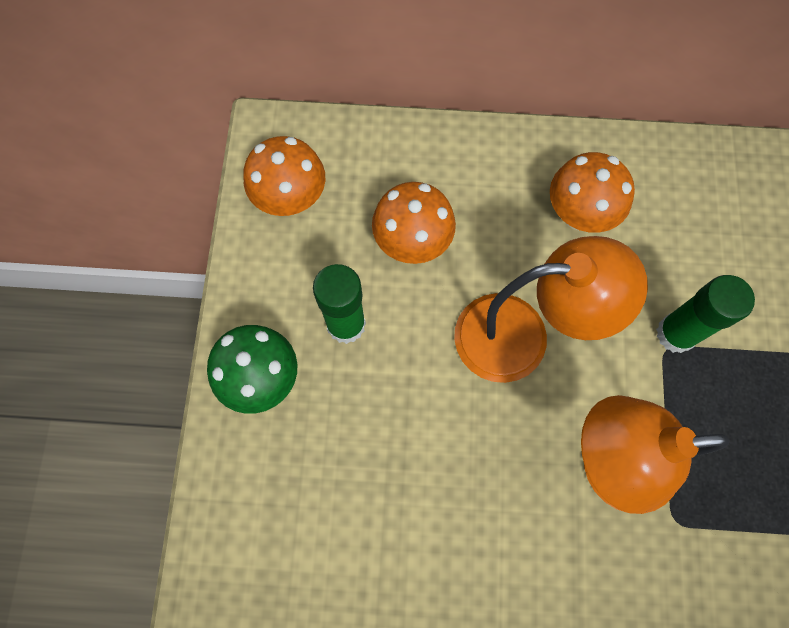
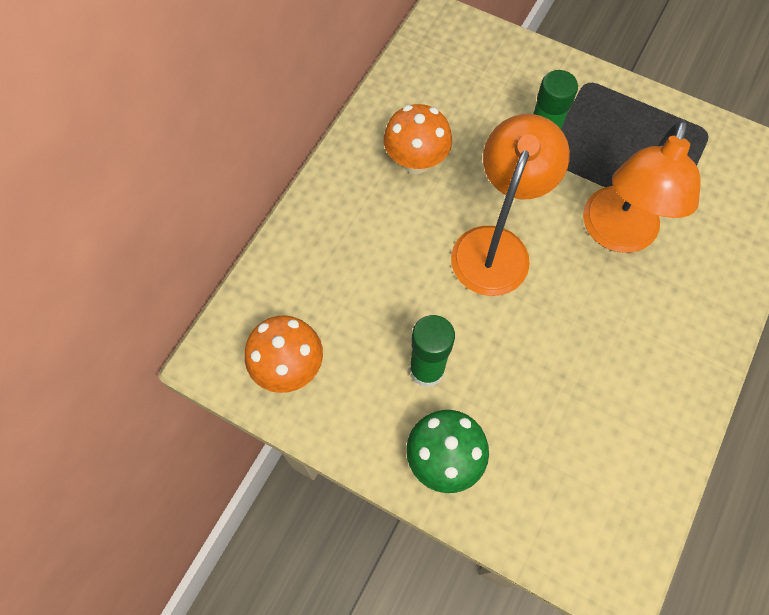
camera: 65 degrees left, 5 degrees down
(412, 243) = (379, 288): orange mushroom -> none

